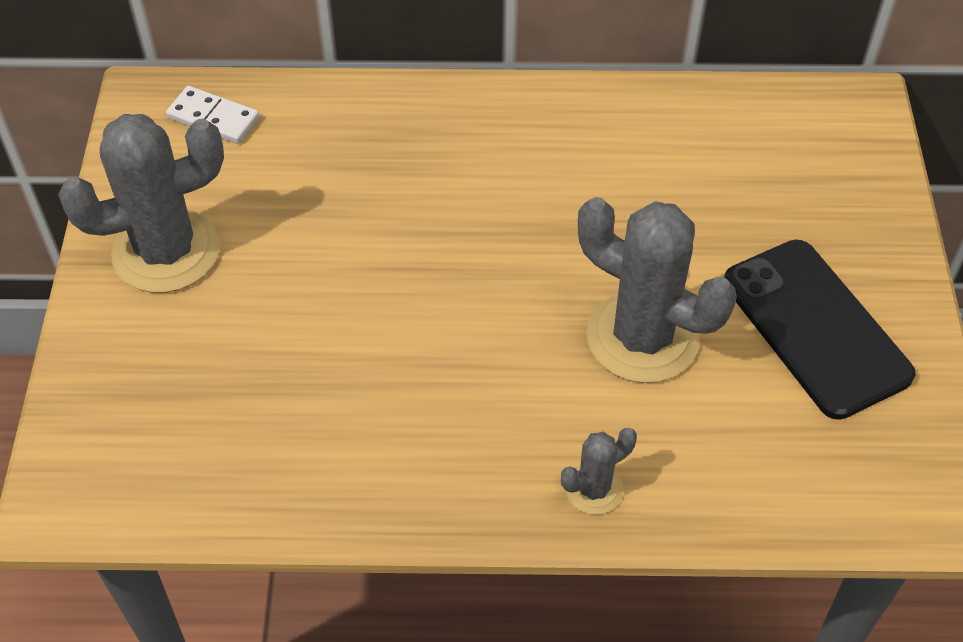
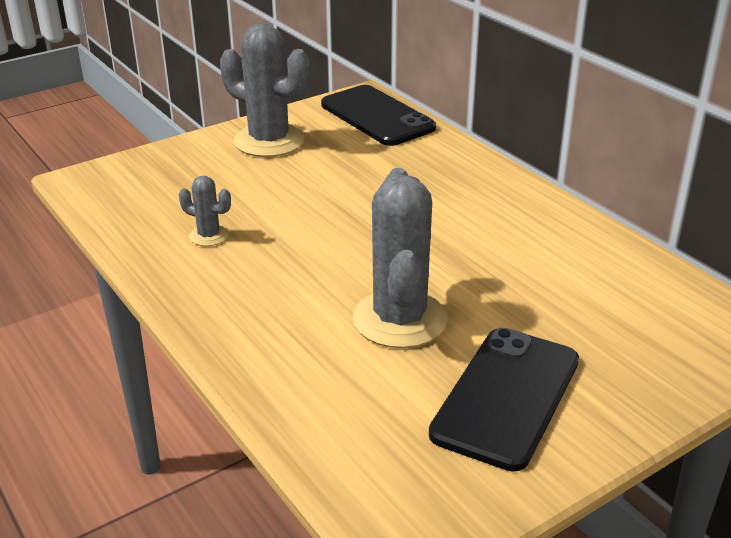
camera: 55 degrees right, 20 degrees down
(213, 118) = (377, 116): white domino -> black phone
(594, 489) = (250, 348): grey cactus -> grey cactus (209, 236)

